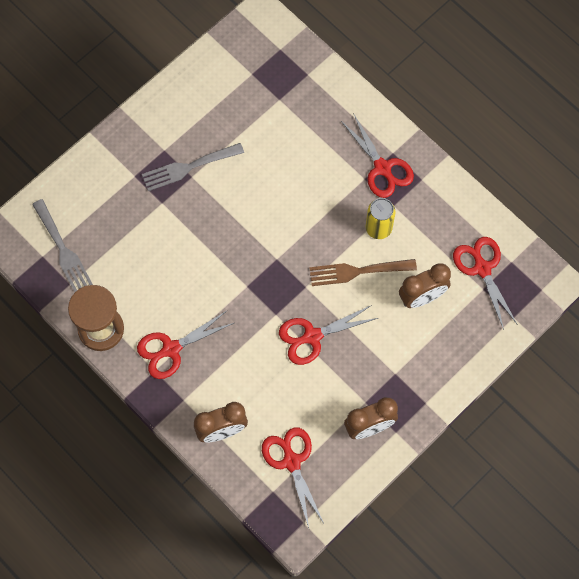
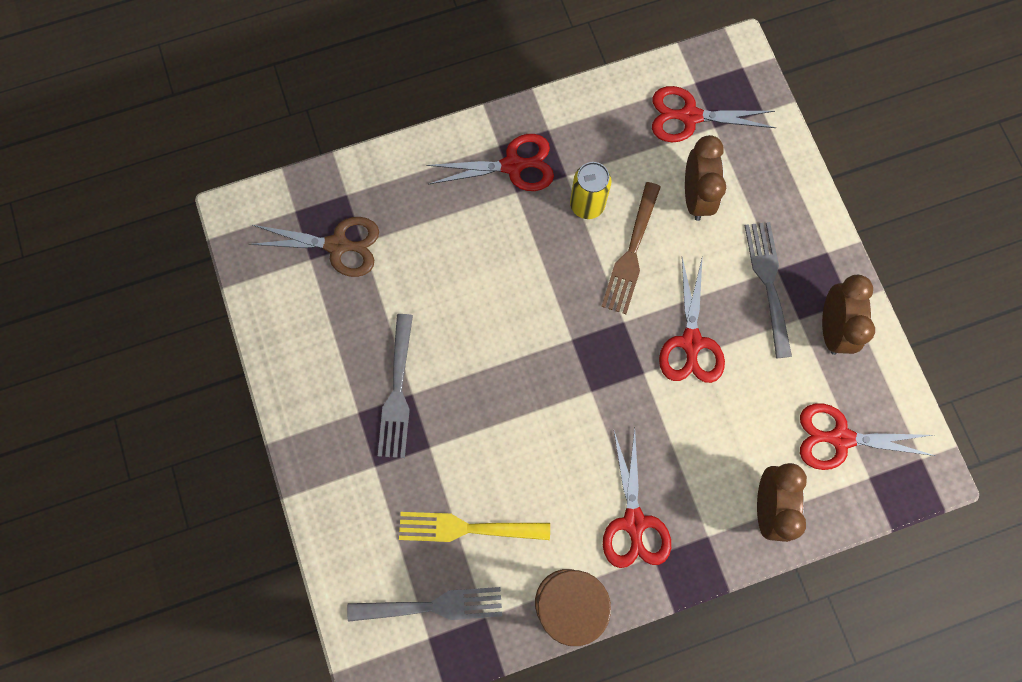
camera: 65 degrees left, 5 degrees up
(120, 248) = (466, 528): none -> yellow fork
(269, 85) = (337, 245): none -> brown scissors
(382, 371) = (768, 282): none -> grey fork

